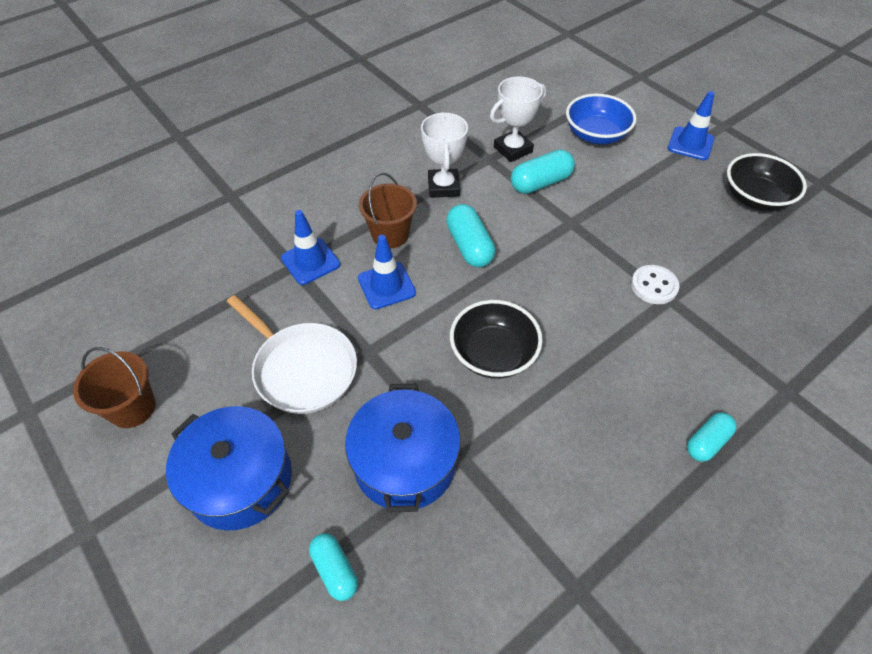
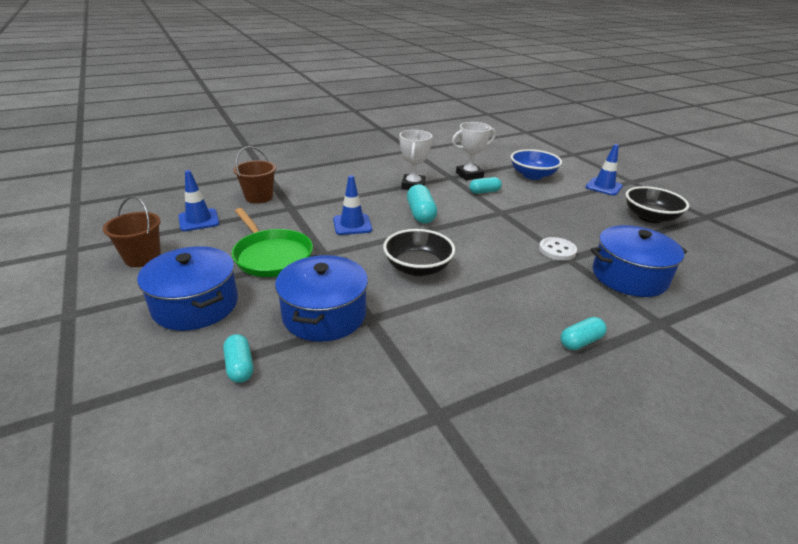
camera: 10 degrees right, 20 degrees down
(302, 369) = (272, 256): white pan -> green pan
(310, 261) = (304, 207): blue traffic cone -> blue traffic cone (199, 220)
(390, 234) = (366, 202): brown bucket -> brown bucket (259, 197)
(540, 183) = (484, 192): turquoise capsule -> turquoise capsule, size x0.66
(744, 317) = (629, 276): none -> blue pot

